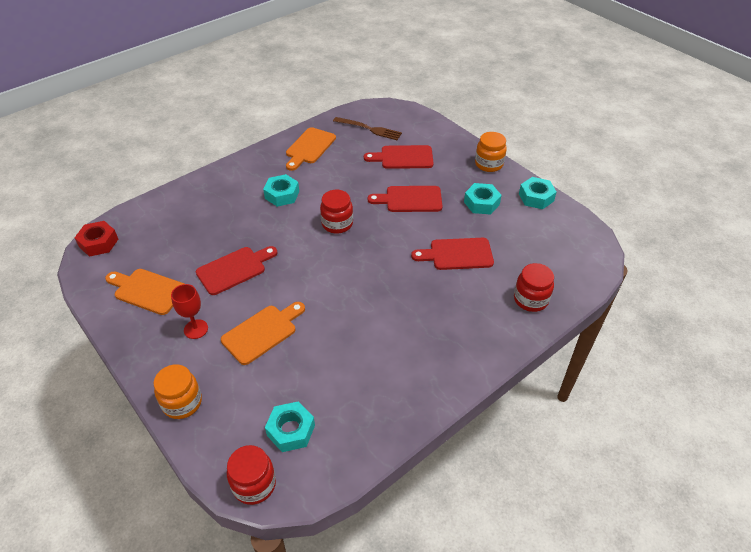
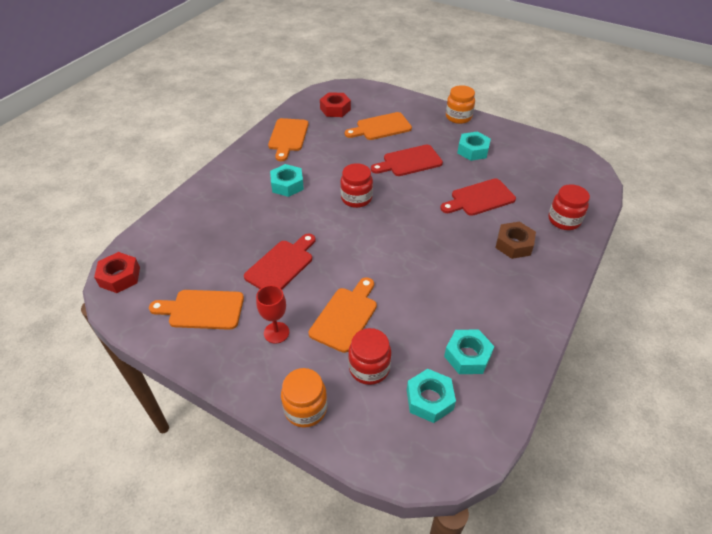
camera: 20 degrees left, 0 degrees up
(254, 484) = (426, 463): red jar -> red jar (369, 368)
(370, 129) = (335, 109): brown fork -> red nut
(403, 157) = (381, 127): red cutting board -> orange cutting board
(462, 310) = (514, 244): none -> brown nut
(536, 197) = (514, 135): turquoise nut -> turquoise nut (467, 356)

